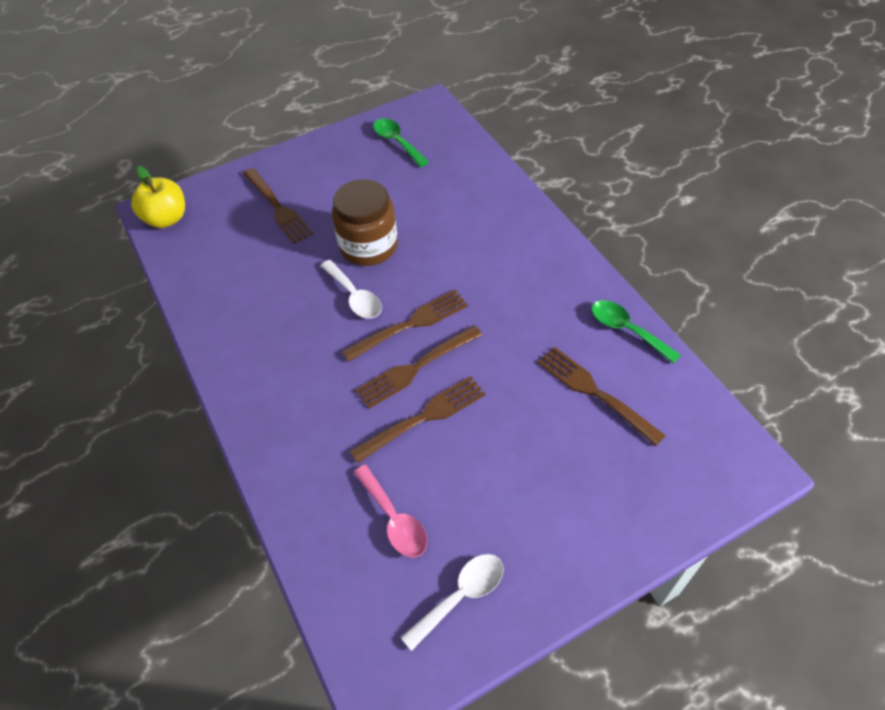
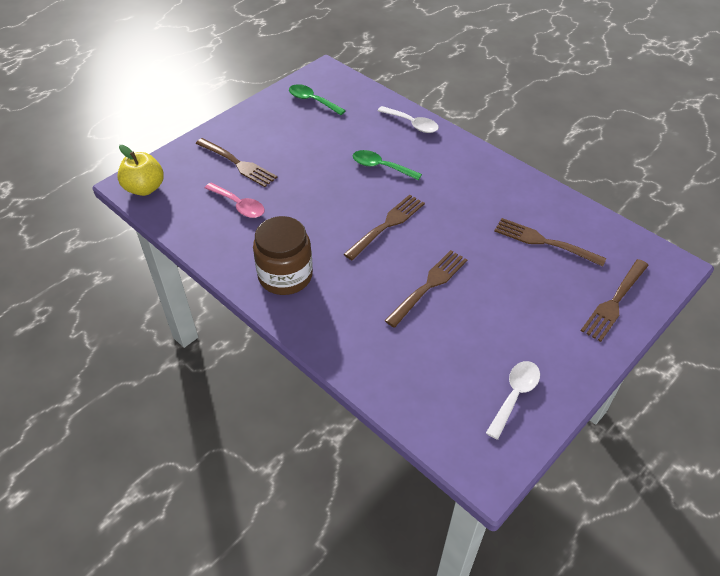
camera: 20 degrees left, 5 degrees down
(354, 296) = (333, 214): white spoon -> white spoon (412, 124)
(368, 246) = (326, 177): brown jar -> brown jar (285, 276)
(394, 519) = (440, 358): pink spoon -> pink spoon (239, 205)
(416, 367) = (406, 253): brown fork -> brown fork (614, 301)
(627, 330) = (547, 197): green spoon -> green spoon (381, 167)

